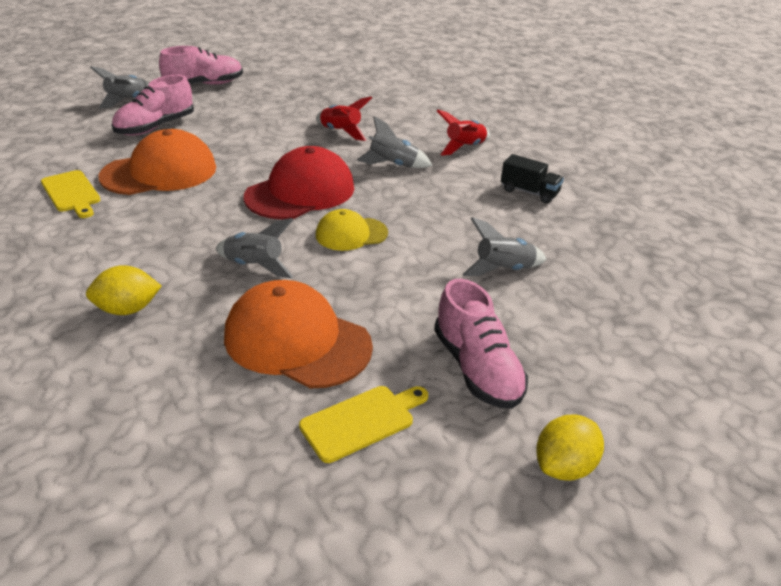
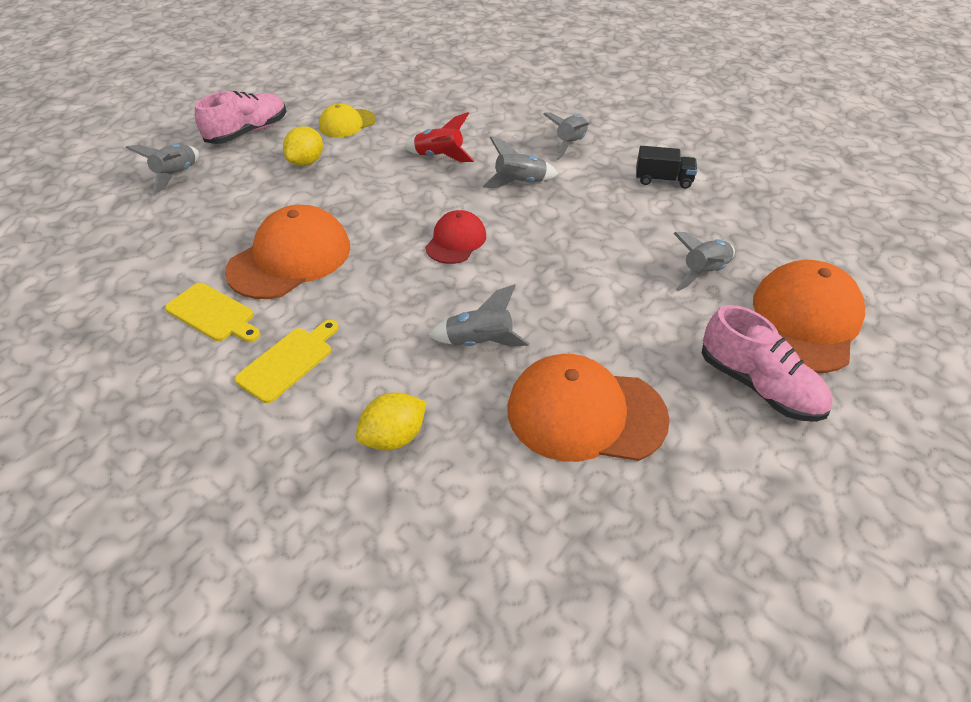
camera: 20 degrees left, 10 degrees up
(155, 127) = (238, 202): pink shoe -> none
(300, 192) = (456, 241): red cap -> red cap, size x0.58
(351, 234) = (542, 275): yellow cap -> yellow cap (347, 123)
(361, 421) = (706, 477): yellow cutting board -> yellow cutting board (288, 361)
(465, 147) = (570, 144): red rocket -> grey rocket
(564, 466) = (893, 457): yellow lemon -> yellow lemon (306, 162)
(571, 333) = (804, 321): none -> orange cap

